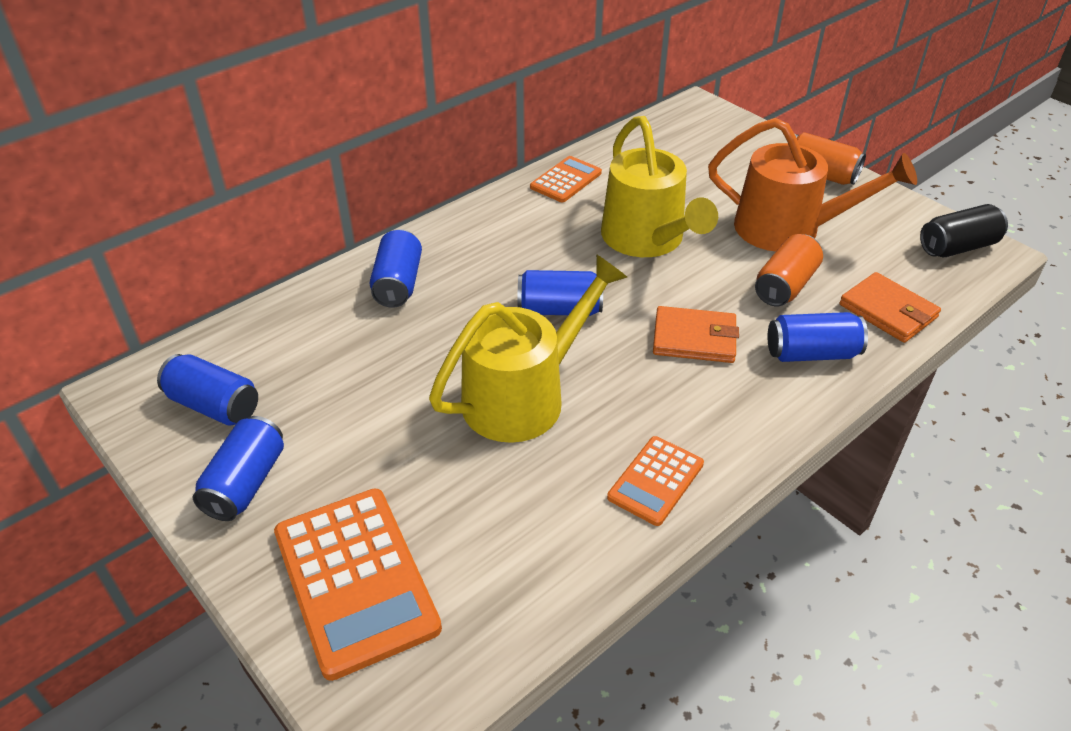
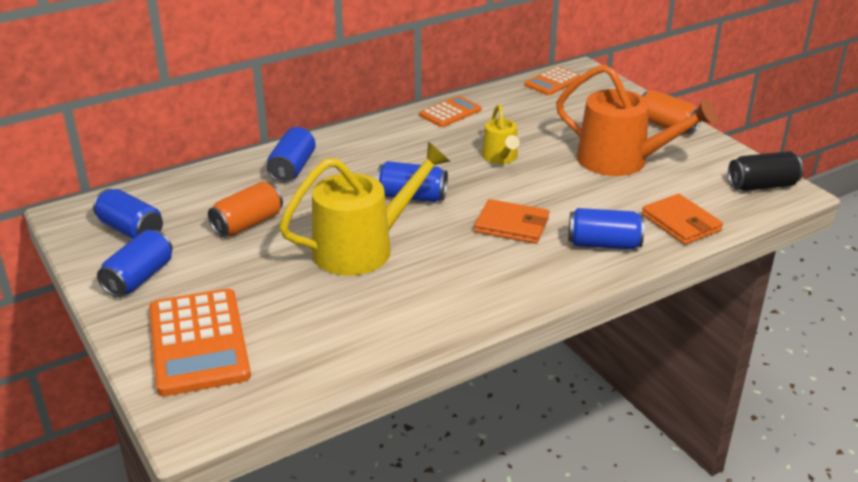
camera: 10 degrees right, 10 degrees down
(647, 239) = (501, 157): yellow watering can -> yellow watering can, size x0.53
(655, 481) = (444, 310): orange calculator -> orange calculator (552, 82)
(785, 285) = (602, 198): orange can -> orange can (248, 224)

